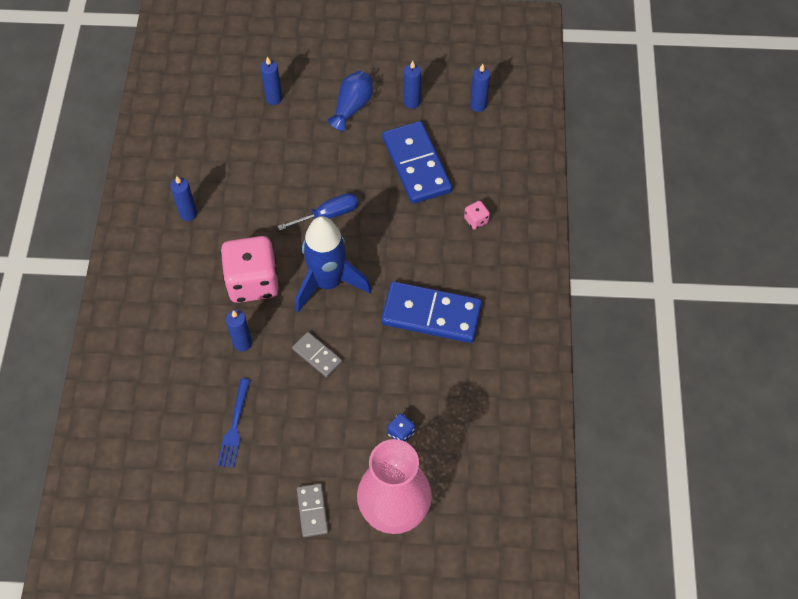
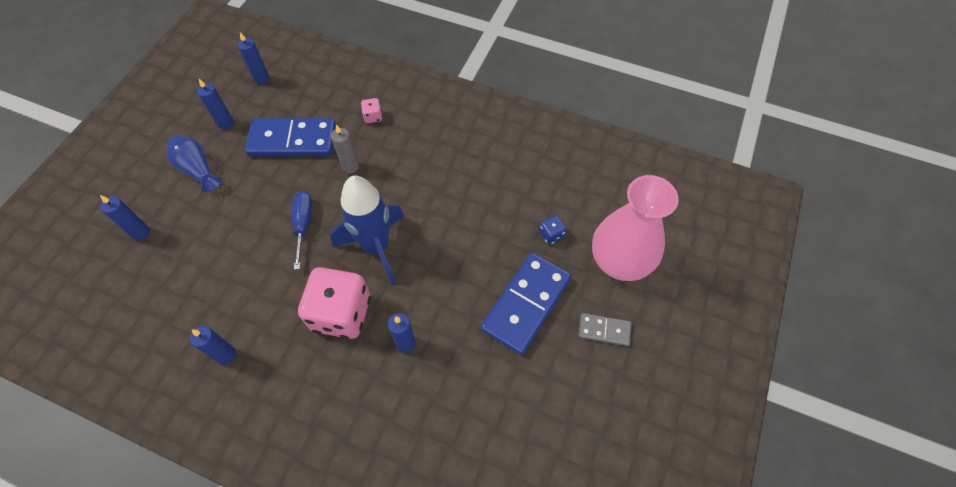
camera: 70 degrees left, 0 degrees up
(234, 426) = (494, 377): blue fork -> none
(317, 355) = (448, 279): grey domino -> none
(407, 225) = (350, 167): none -> grey candle
(431, 314) = (447, 177): blue domino -> blue domino (526, 304)

